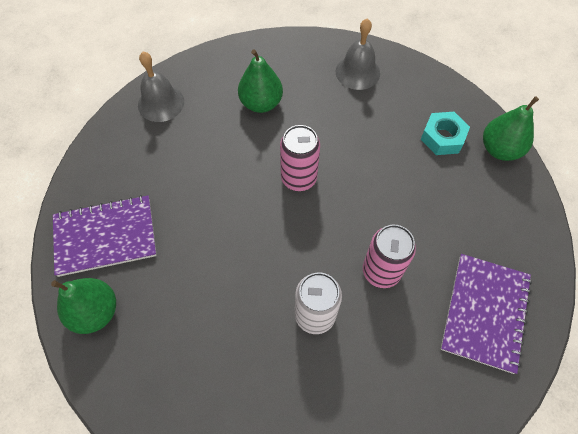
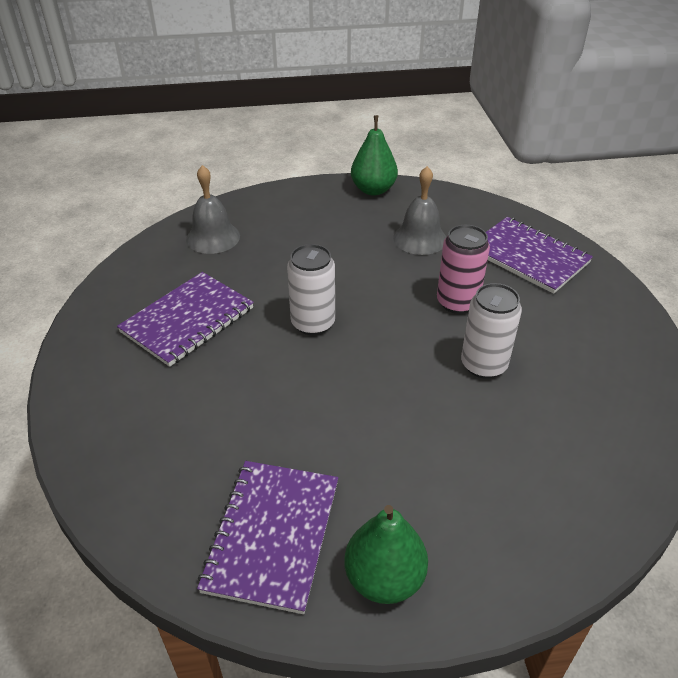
camera: 65 degrees left, 20 degrees down
(161, 103) = (101, 412): grey bell -> grey bell (420, 238)
(261, 103) = (188, 320): green pear -> purple notebook
(299, 178) = (313, 323): pink can -> white can
(442, 137) = (336, 214): turquoise nut -> none

